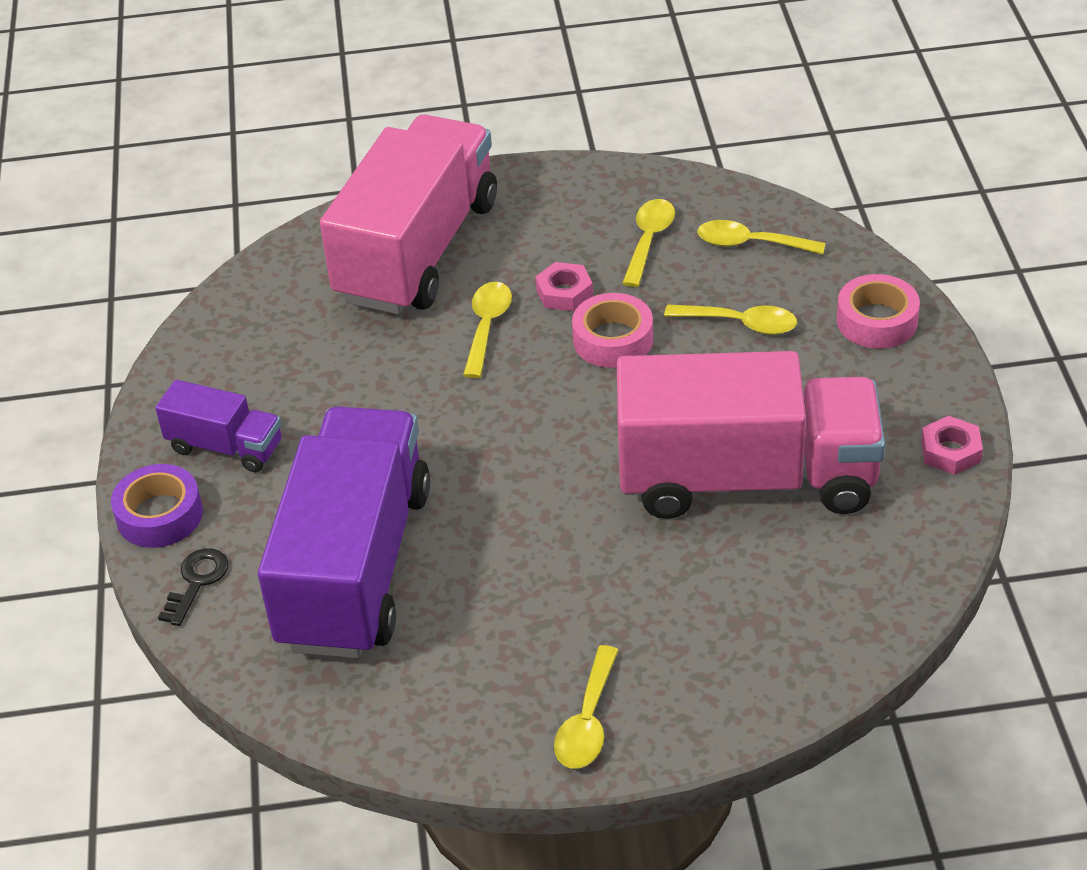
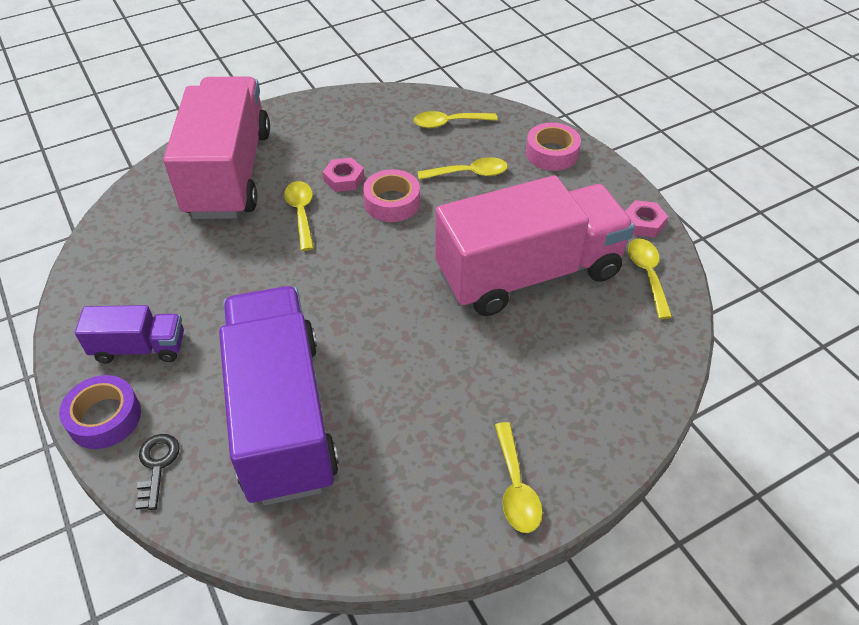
camera: 25 degrees left, 5 degrees up
(648, 241) = (383, 135): yellow spoon -> yellow spoon (647, 275)

